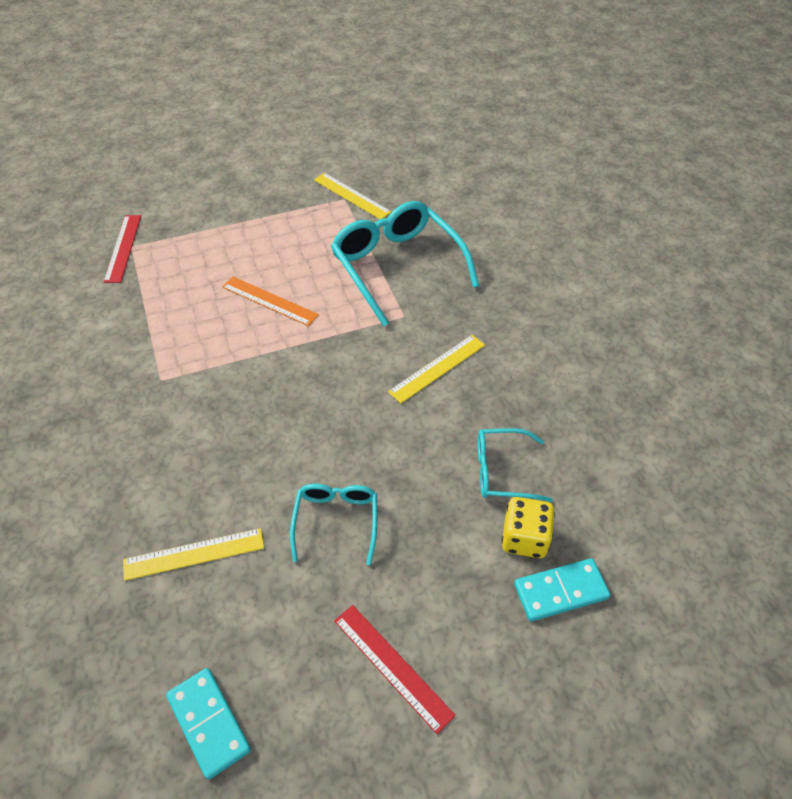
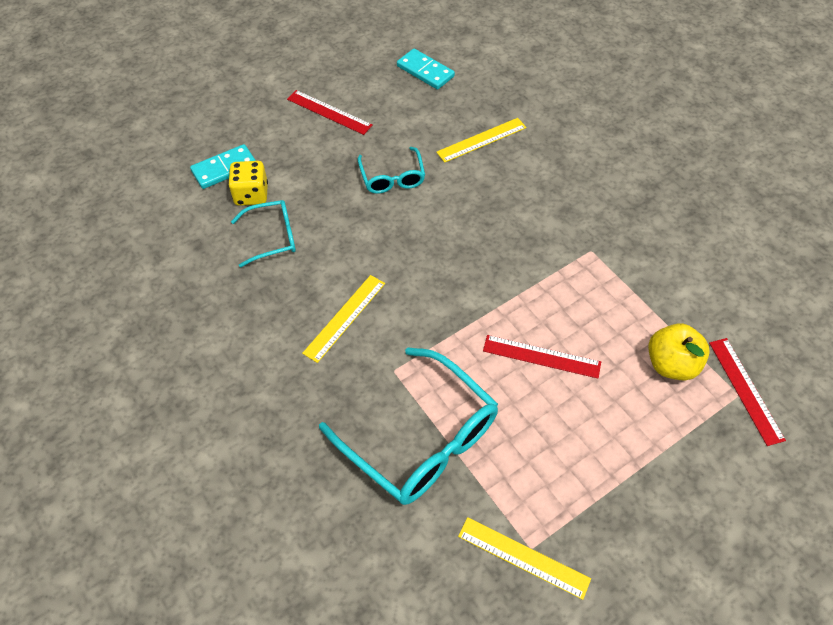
camera: 165 degrees right, 5 degrees up
(165, 274) = (671, 364): none -> yellow apple
(269, 301) = (541, 356): orange ruler -> red ruler

